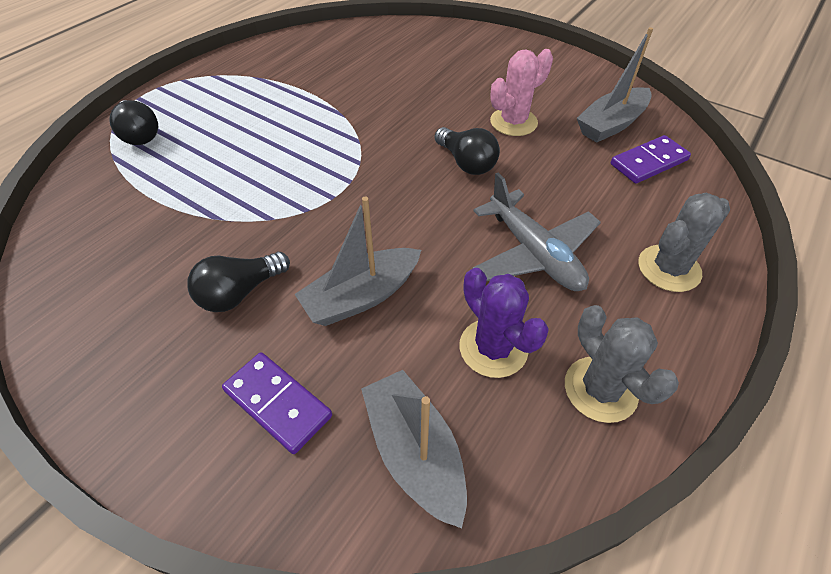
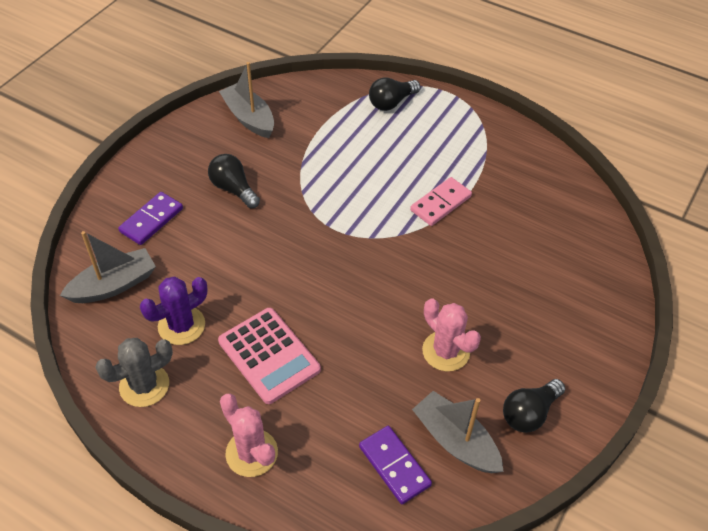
camera: 85 degrees right, 0 degrees up
(320, 110) = (441, 203): none -> pink domino
(361, 296) = (228, 251): grey boat -> grey boat (249, 118)
(466, 163) = (378, 312): black light bulb -> black light bulb (529, 413)
(533, 253) = (269, 355): grey plane -> pink calculator
(669, 268) = (251, 453): grey cactus -> pink cactus

